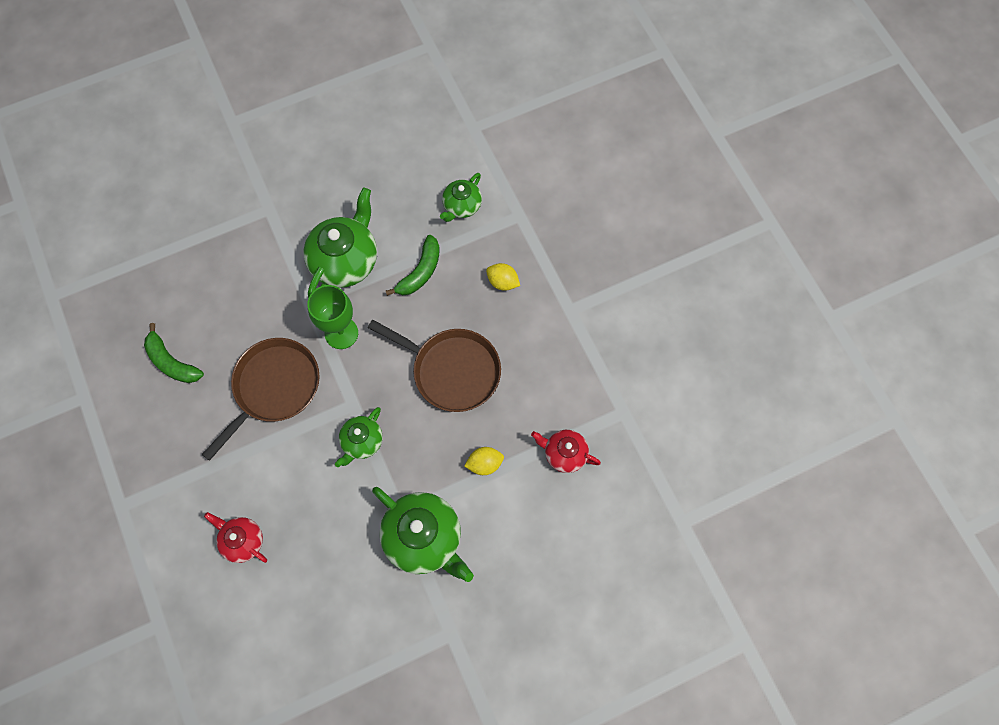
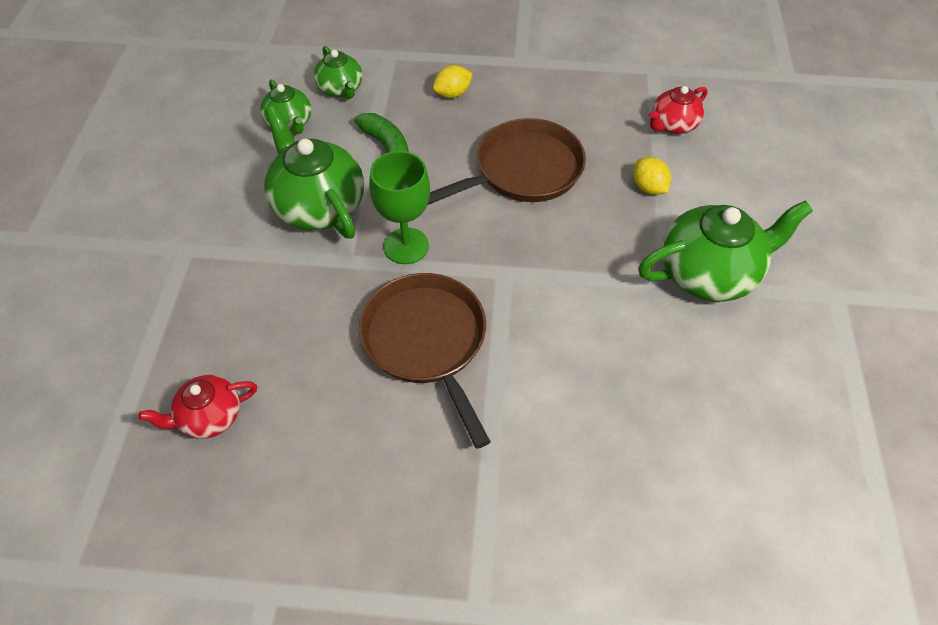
camera: 60 degrees left, 15 degrees down
(172, 362) = (303, 445): green banana -> none
(242, 541) = (618, 465): red teapot -> red teapot (209, 417)
(362, 442) = (557, 282): green teapot -> green teapot (290, 123)
(484, 464) = (648, 188): yellow lemon -> yellow lemon turned 45 degrees counterclockwise

